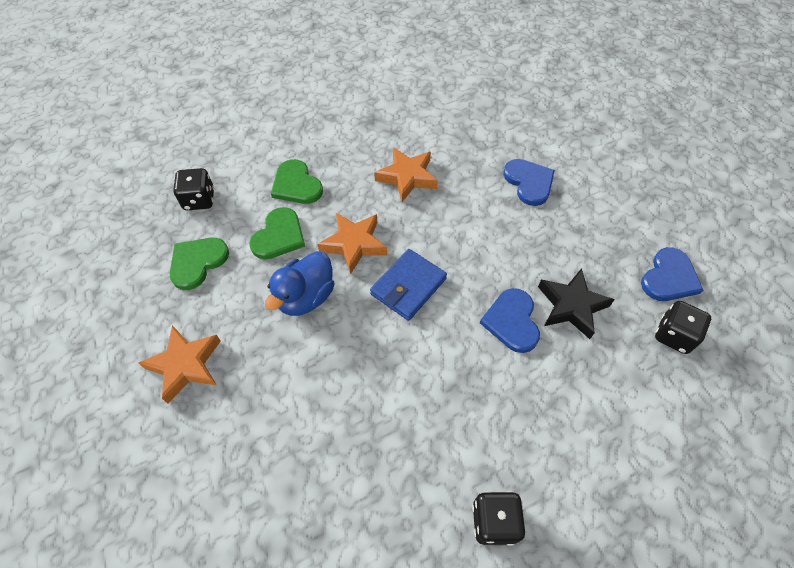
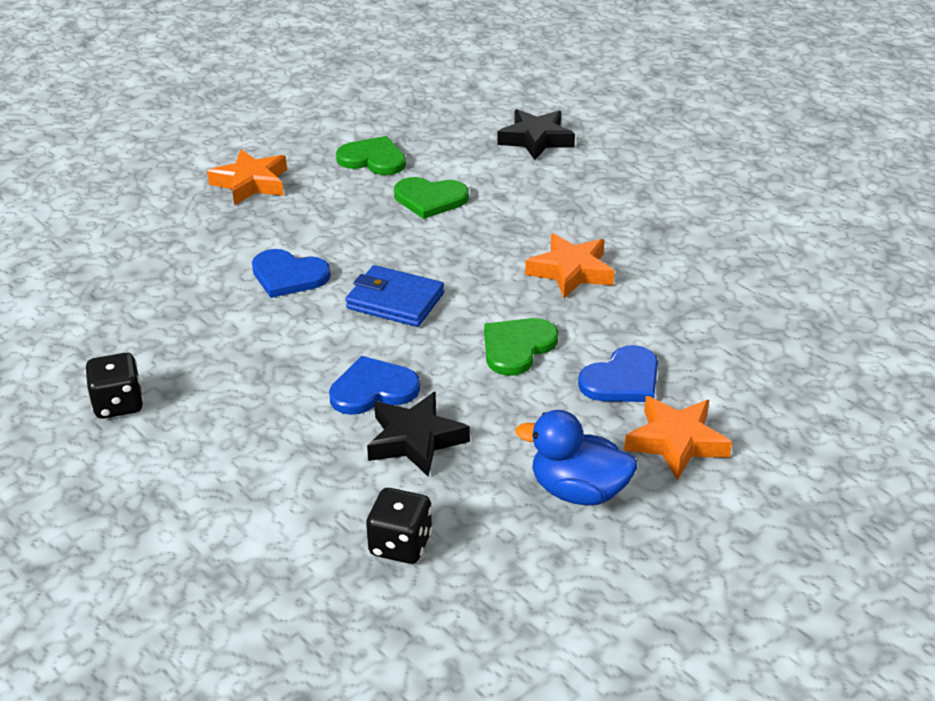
camera: 75 degrees right, 20 degrees down
(199, 200) = (456, 139): black dice -> none
(229, 153) = (536, 139): none -> black star
(296, 185) = (512, 194): green heart -> green heart (517, 347)
(305, 297) = (354, 234): blue duck -> blue duck (578, 491)
(354, 244) = (441, 251): orange star -> orange star (676, 442)
(669, 278) = (504, 538): blue heart -> blue heart (288, 276)

